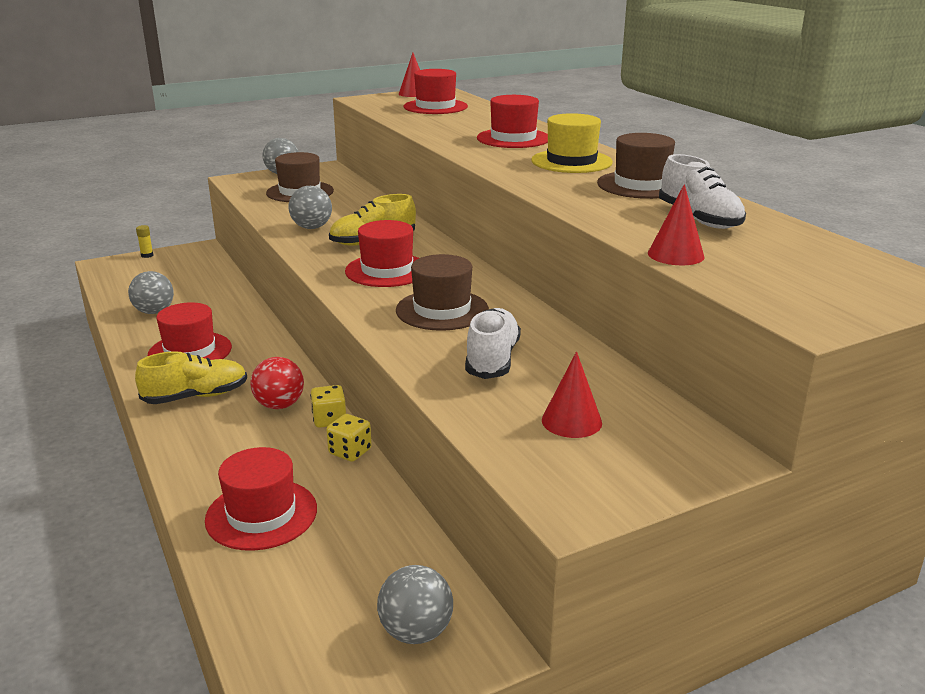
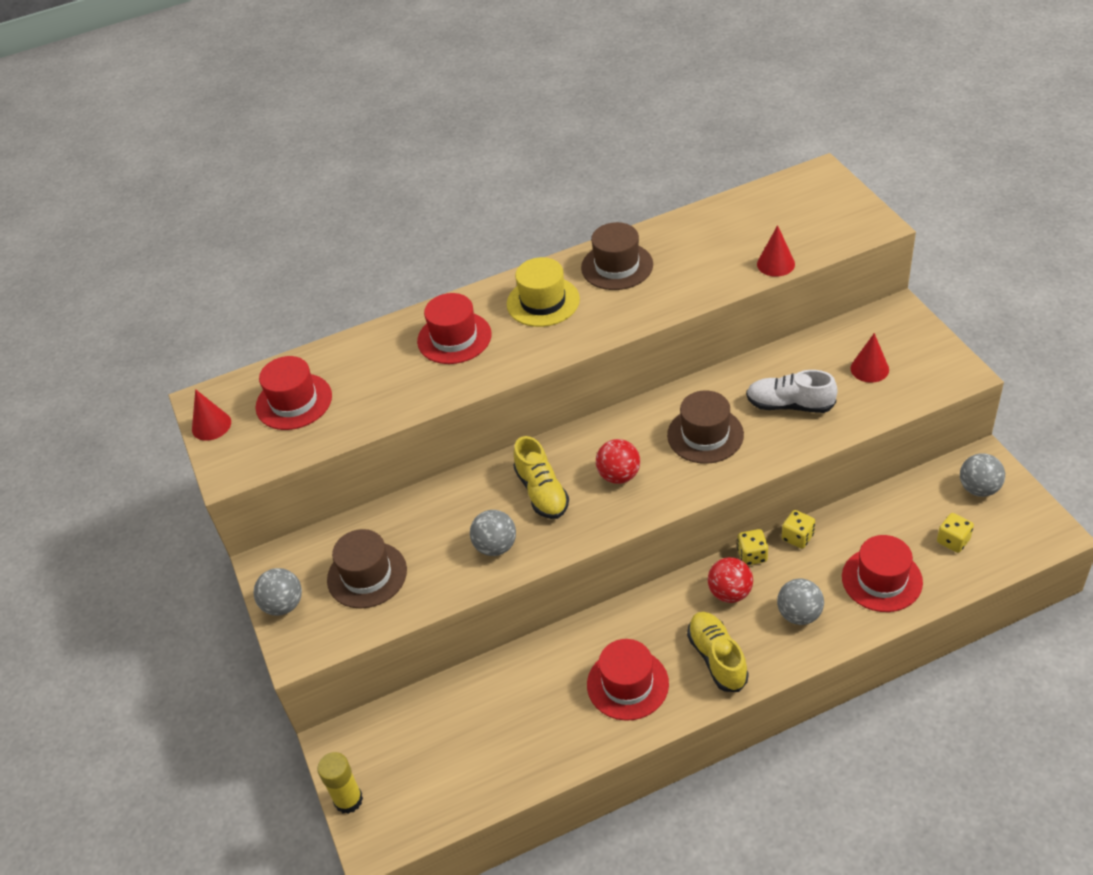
camera: 80 degrees left, 20 degrees up
(147, 255) = (348, 800): yellow glue stick -> yellow glue stick, size x1.82
(154, 312) = (529, 742): grey ball -> grey ball (799, 614)
(311, 589) = (953, 541): none -> yellow dice
(387, 270) = (619, 475): red hat -> red ball
(699, 219) = (701, 245): white shoe -> none

